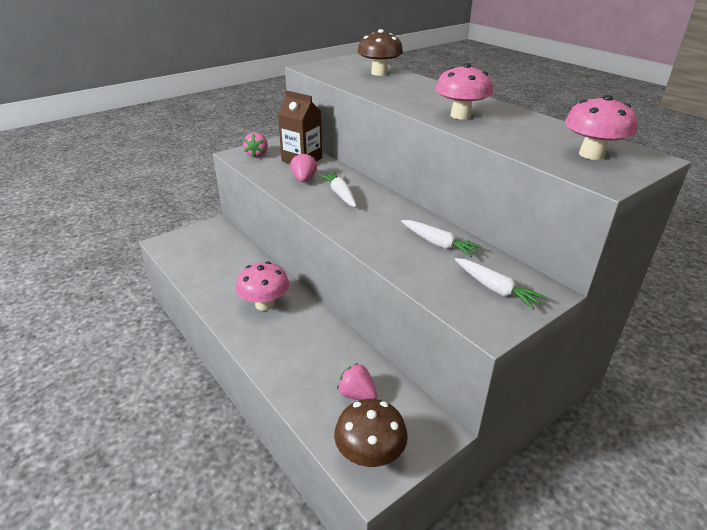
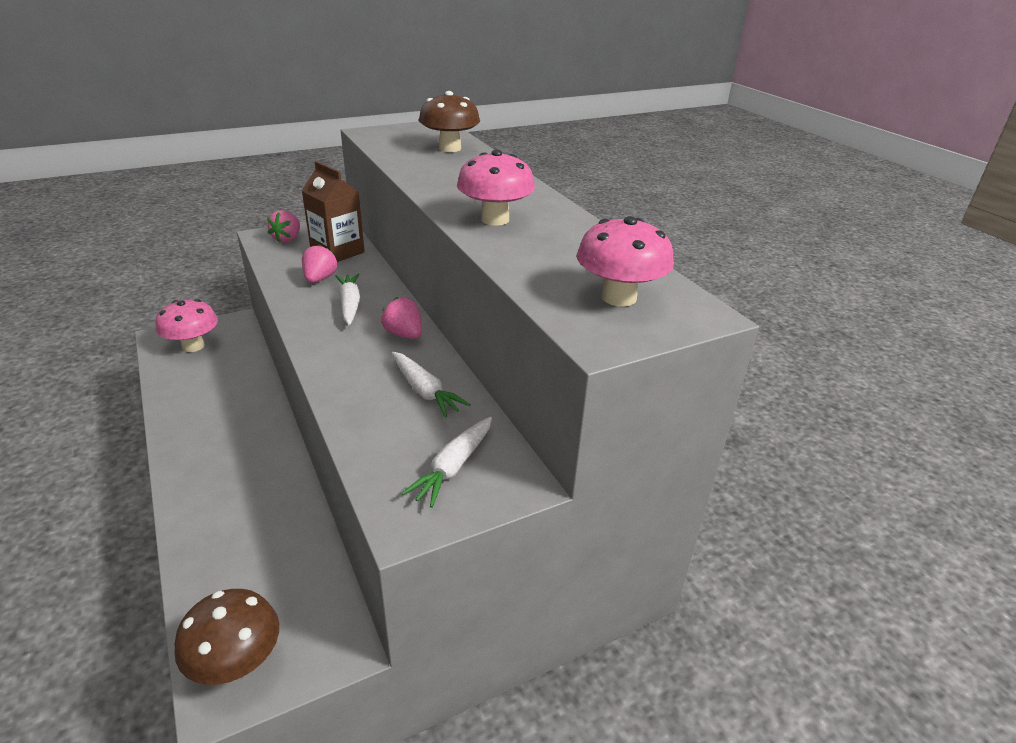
camera: 10 degrees right, 0 degrees up
(265, 304) = (231, 435): pink mushroom -> pink mushroom (193, 346)
(357, 394) = (270, 577): pink strawberry -> pink strawberry (404, 334)
(495, 289) = (453, 467): white carrot -> white carrot turned 60 degrees clockwise

